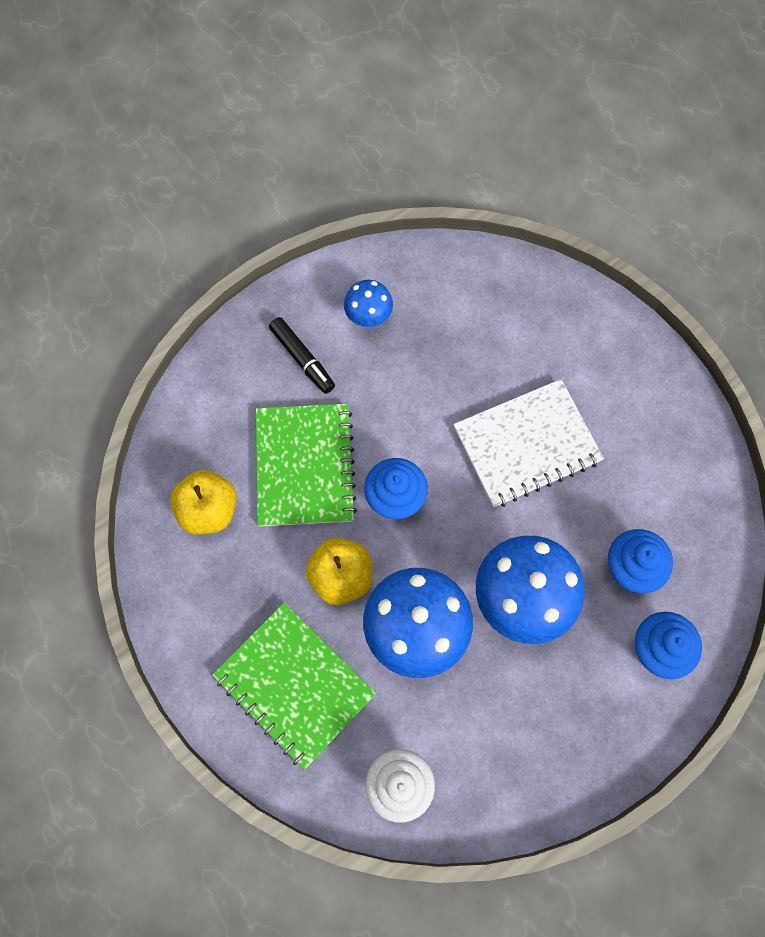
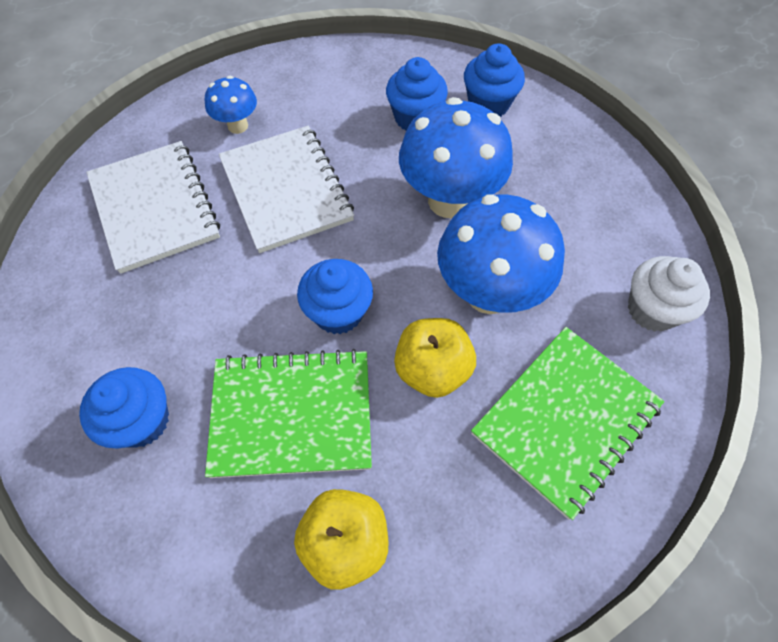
camera: 90 degrees left, 10 degrees down
(302, 358) = (142, 421): black marker -> blue cupcake
(368, 317) = (101, 341): blue mushroom -> blue mushroom (238, 126)
(501, 333) = (155, 208): none -> white notebook

